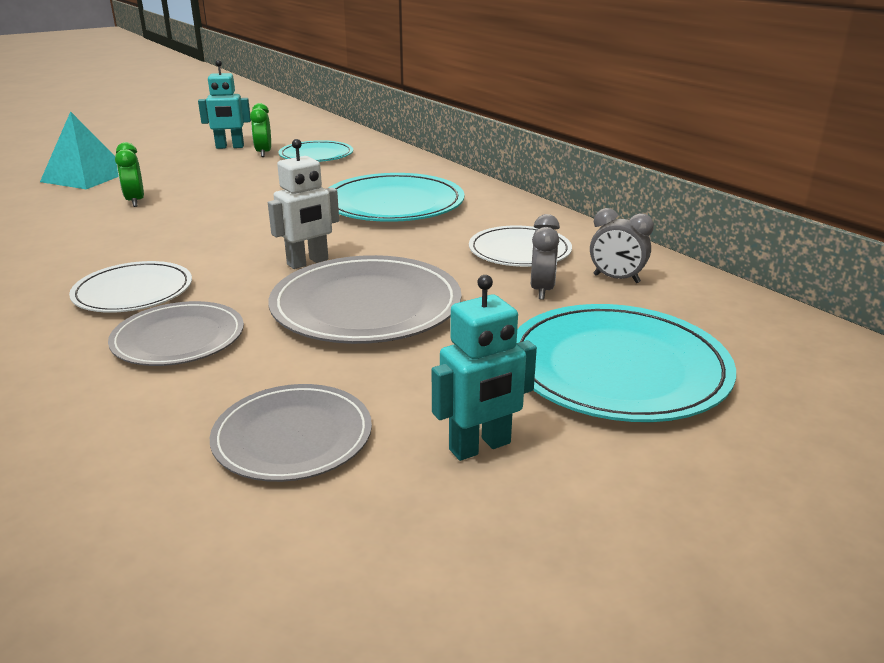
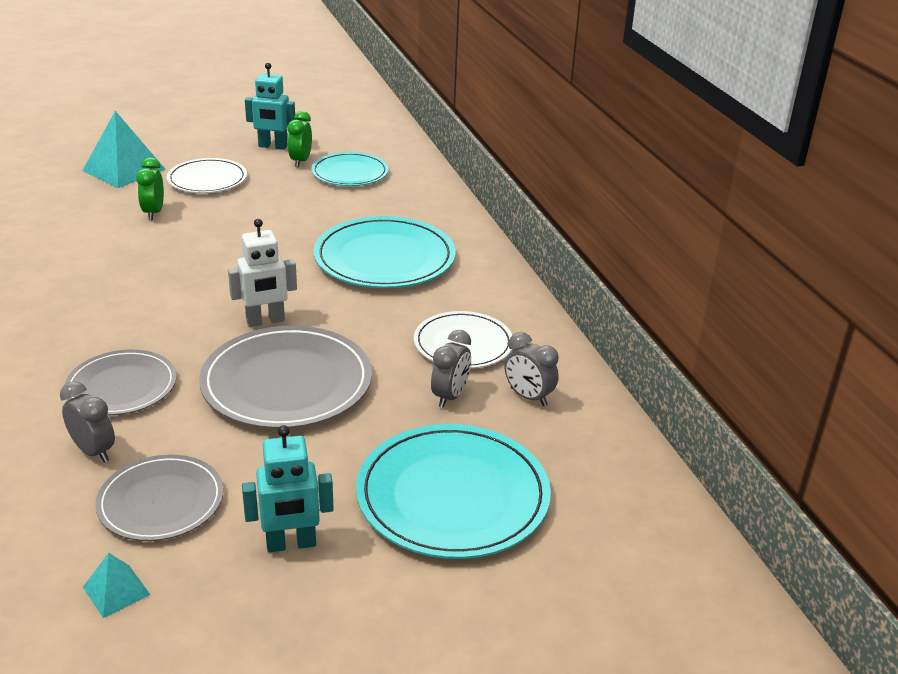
camera: 15 degrees right, 5 degrees up
(133, 292) = (108, 327): white plate -> white plate (207, 179)
(177, 403) = (94, 451): none -> grey clock
(292, 546) = (116, 590): none -> turquoise pyramid

